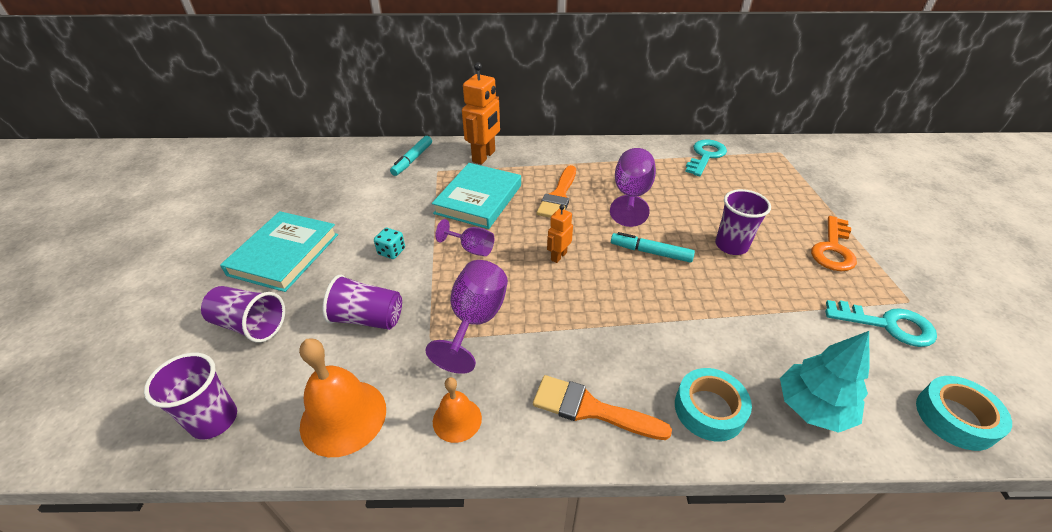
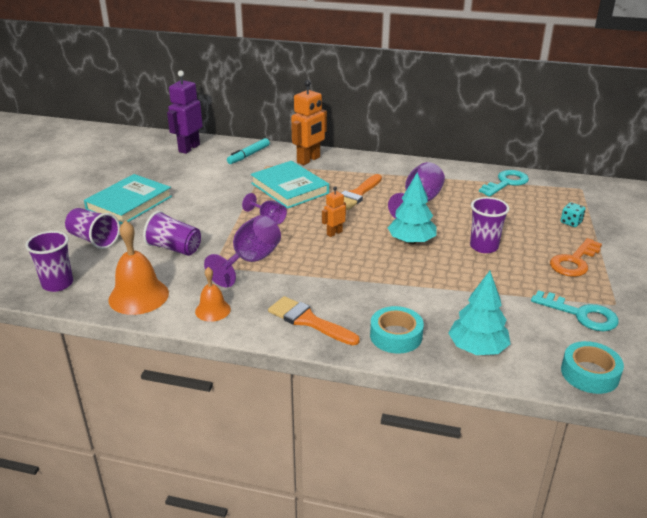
camera: 15 degrees right, 10 degrees down
(337, 160) = (189, 148): none -> purple robot
(391, 251) = (207, 212): turquoise dice -> turquoise dice (571, 222)
(478, 199) = (289, 188): turquoise book -> turquoise book turned 75 degrees counterclockwise
(650, 252) = (411, 241): turquoise marker -> turquoise tree

